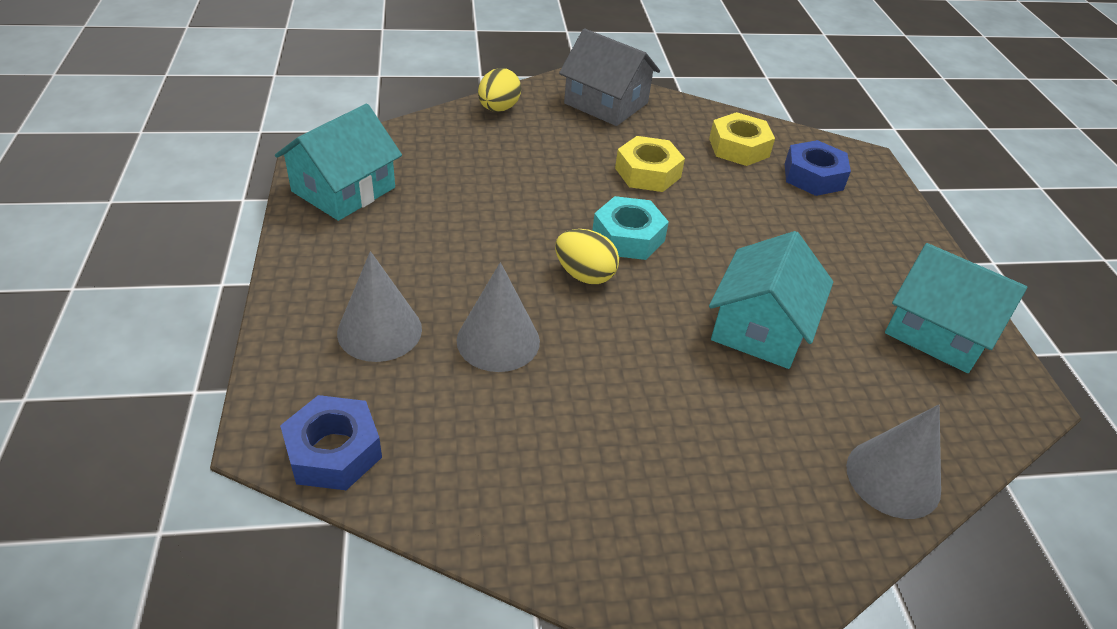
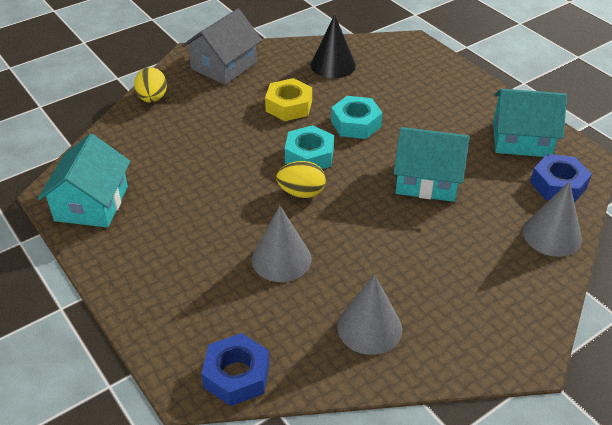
camera: 25 degrees left, 0 degrees up
(379, 330) = (201, 288): grey cone -> grey cone (369, 327)
(606, 103) = (224, 66): grey house -> grey house turned 60 degrees counterclockwise
(716, 223) = (356, 123): none -> turquoise nut
(739, 147) = (333, 65): yellow nut -> black cone
(760, 327) = (427, 180): turquoise house -> turquoise house turned 75 degrees counterclockwise
(813, 176) = (391, 67): blue nut -> blue nut (558, 185)

